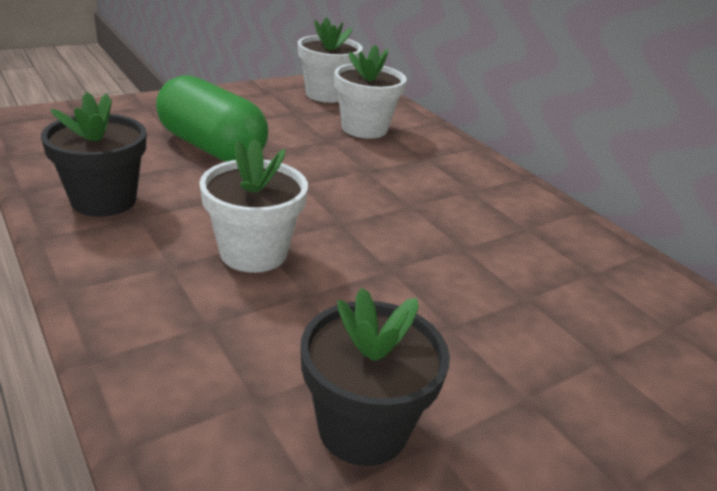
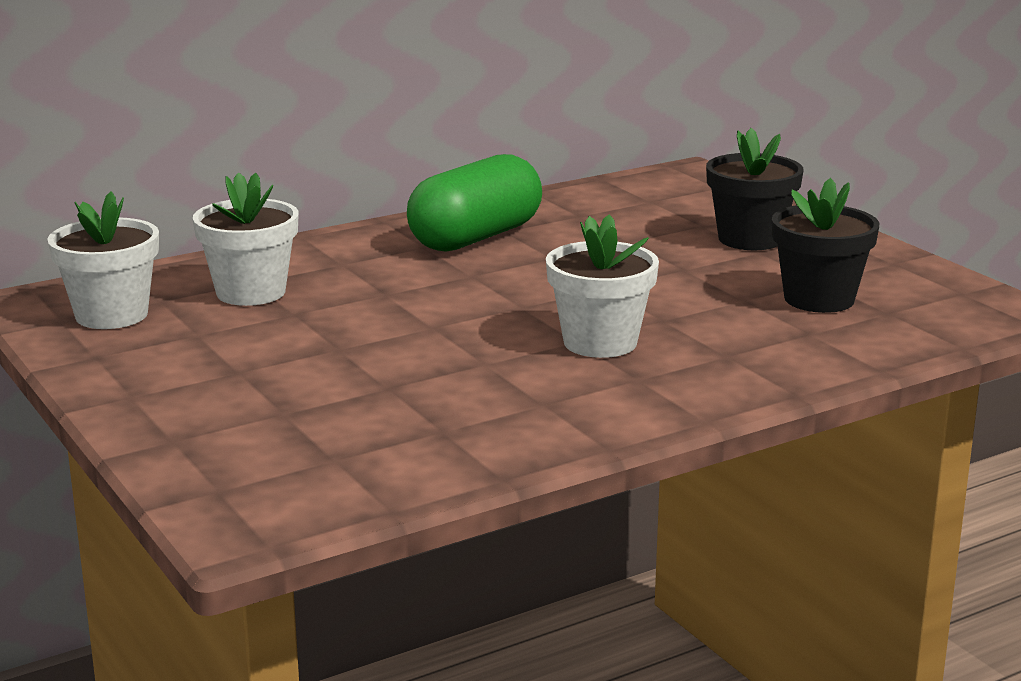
camera: 85 degrees left, 10 degrees down
(104, 200) = (512, 426): black flower pot -> black flower pot (750, 239)
(212, 147) = (335, 379): green capsule -> green capsule (476, 238)

